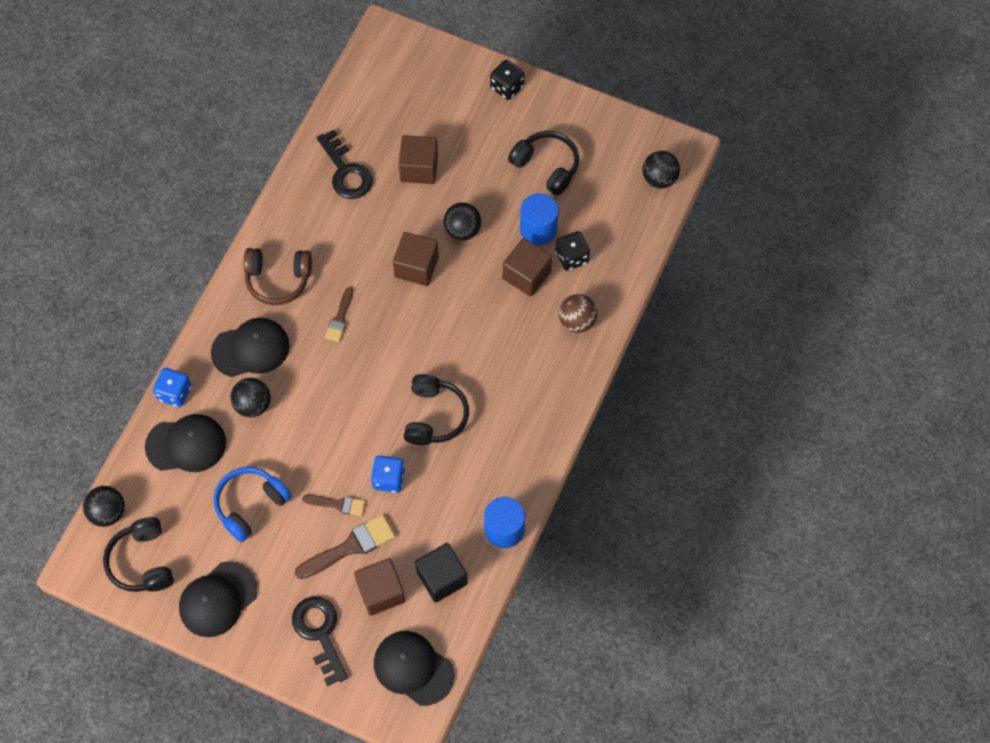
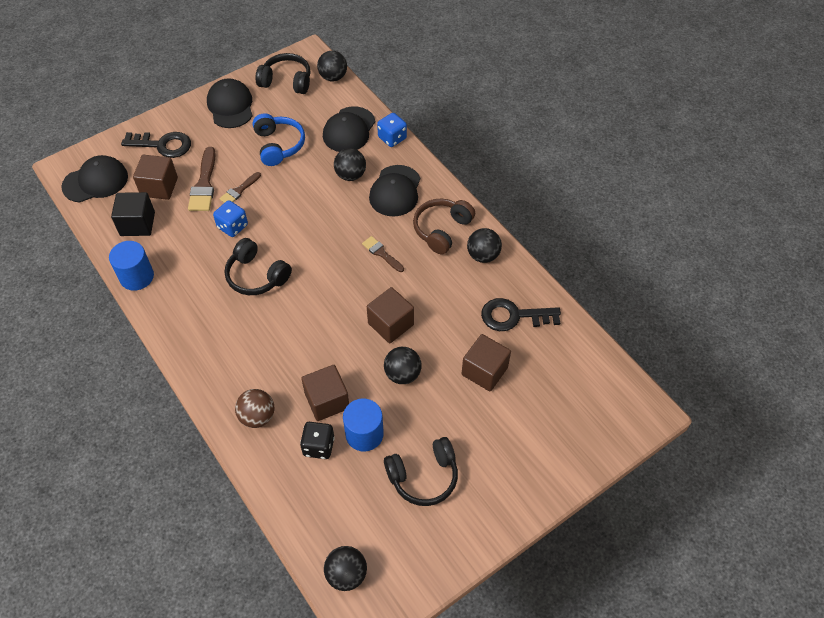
camera: 120 degrees right, 10 degrees down
(289, 228) = (483, 255): none -> black ball
(507, 87) = (532, 489): black dice -> none

